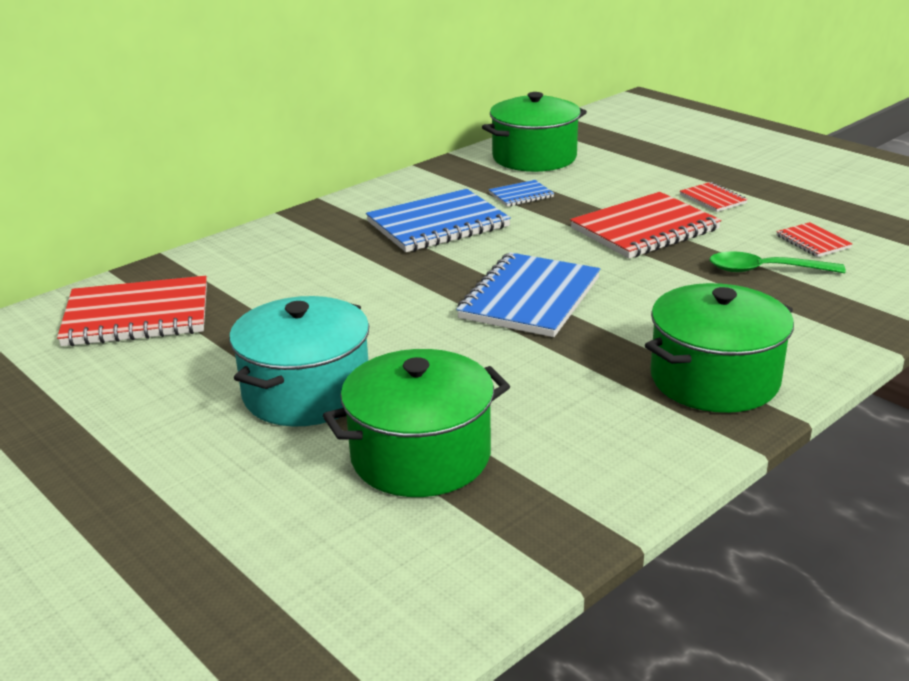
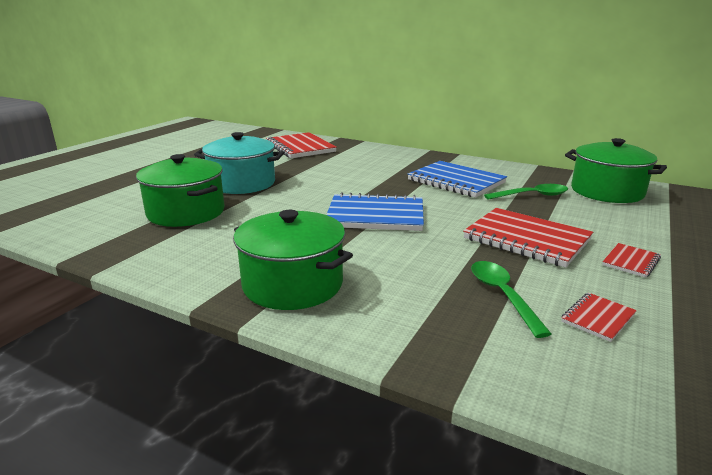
camera: 70 degrees right, 5 degrees down
(521, 195) = (532, 196): blue notebook -> green spoon

